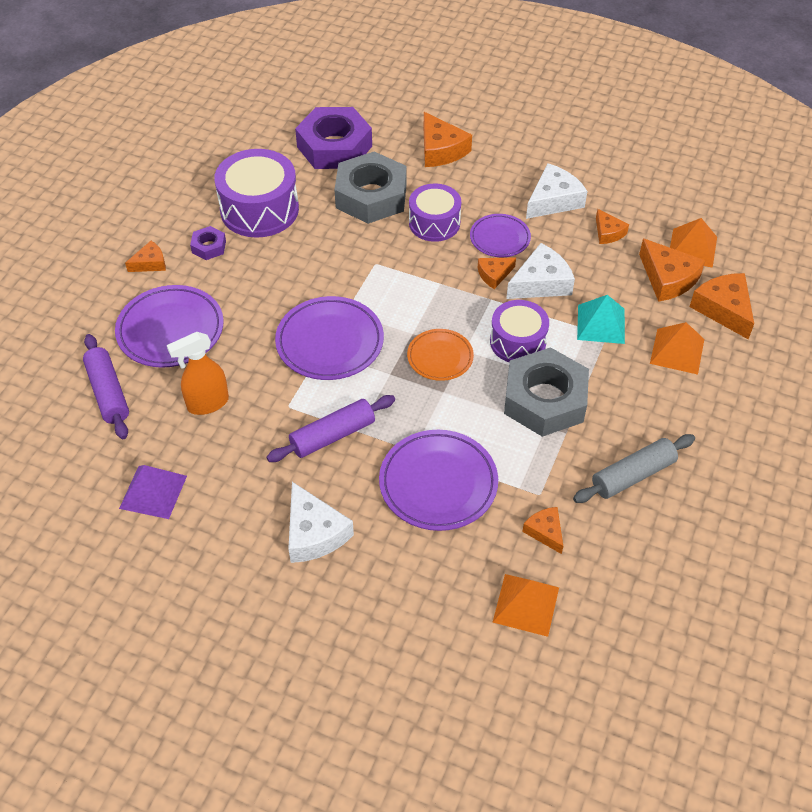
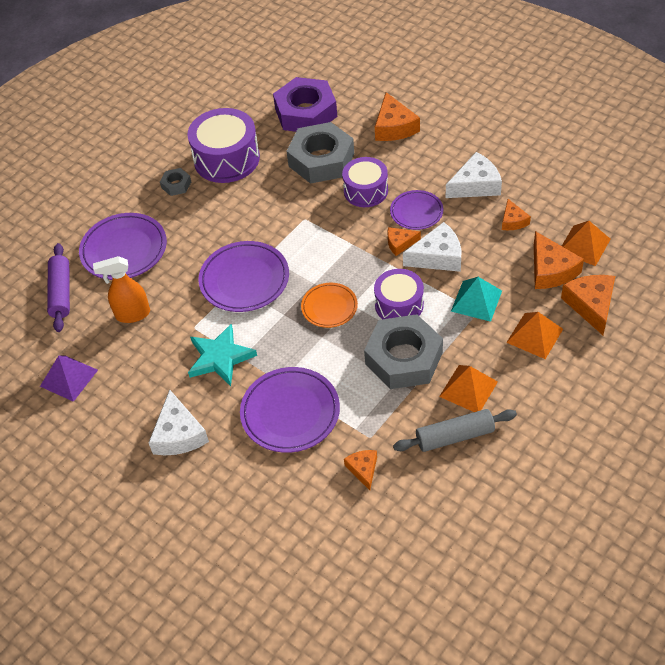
camera: 20 degrees right, 0 degrees up
(150, 263) = (126, 192): orange cheese -> none
(209, 247) = (176, 185): purple nut -> grey nut
(332, 435) = (220, 358): purple rolling pin -> turquoise star
(526, 604) = (325, 526): orange pyramid -> orange pyramid (468, 389)

